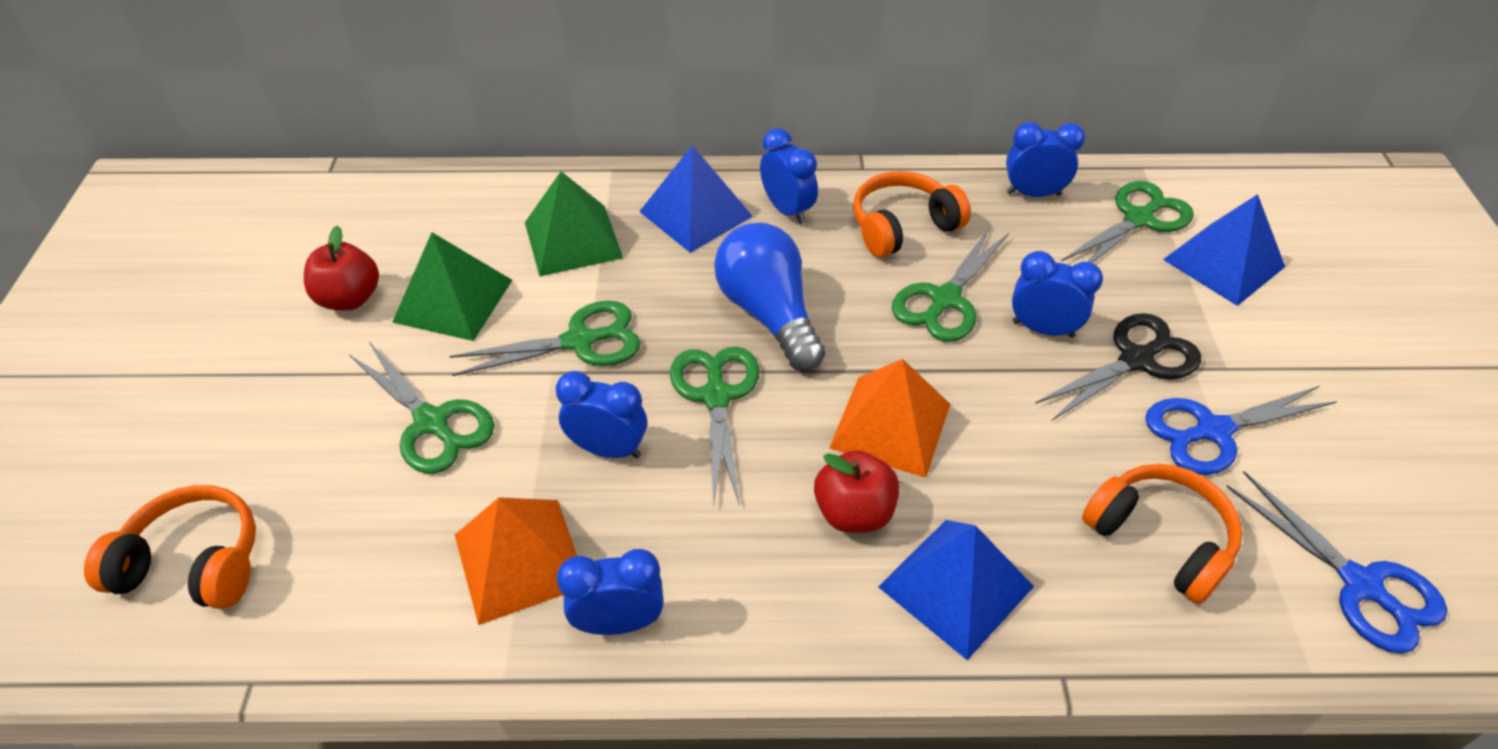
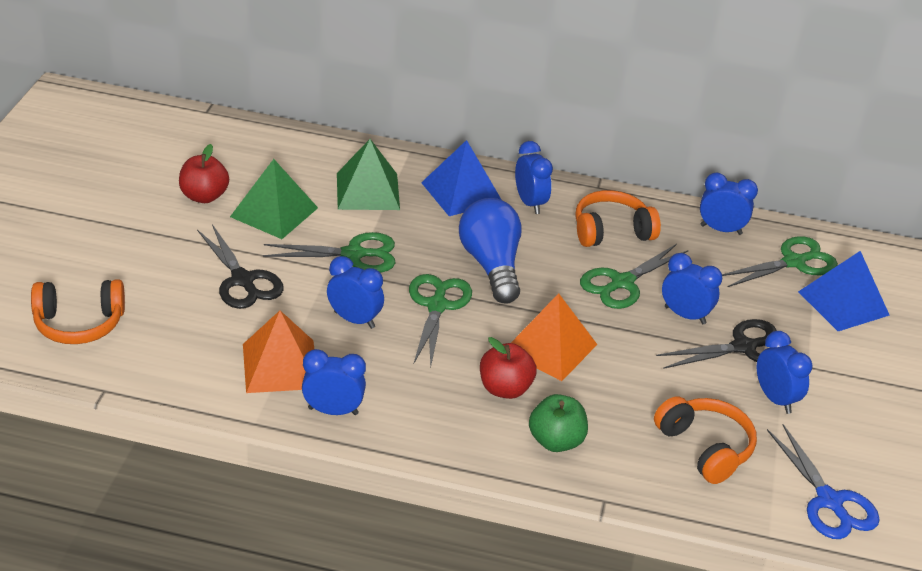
camera: 10 degrees right, 10 degrees down
(194, 563) = (79, 323): orange headphones -> orange headphones turned 150 degrees clockwise
(432, 423) = (243, 281): green scissors -> black scissors
(956, 586) = (556, 441): blue pyramid -> green apple
(1212, 431) = (775, 399): blue scissors -> blue clock

